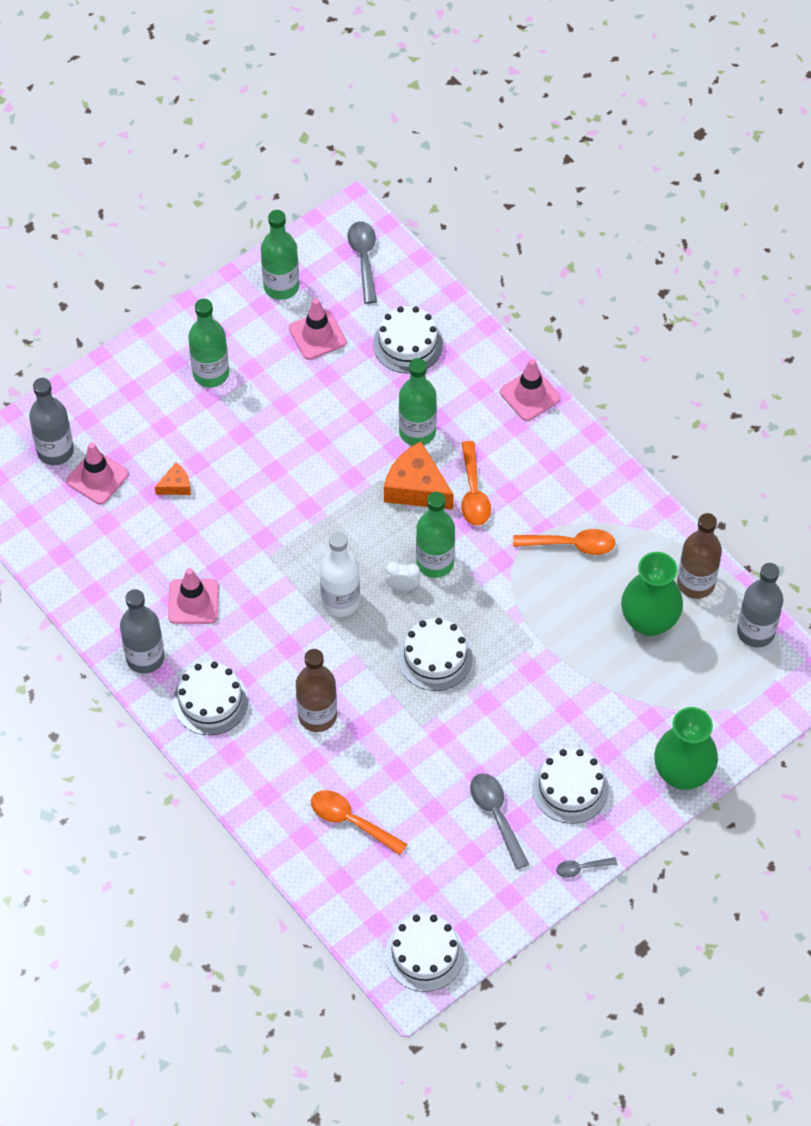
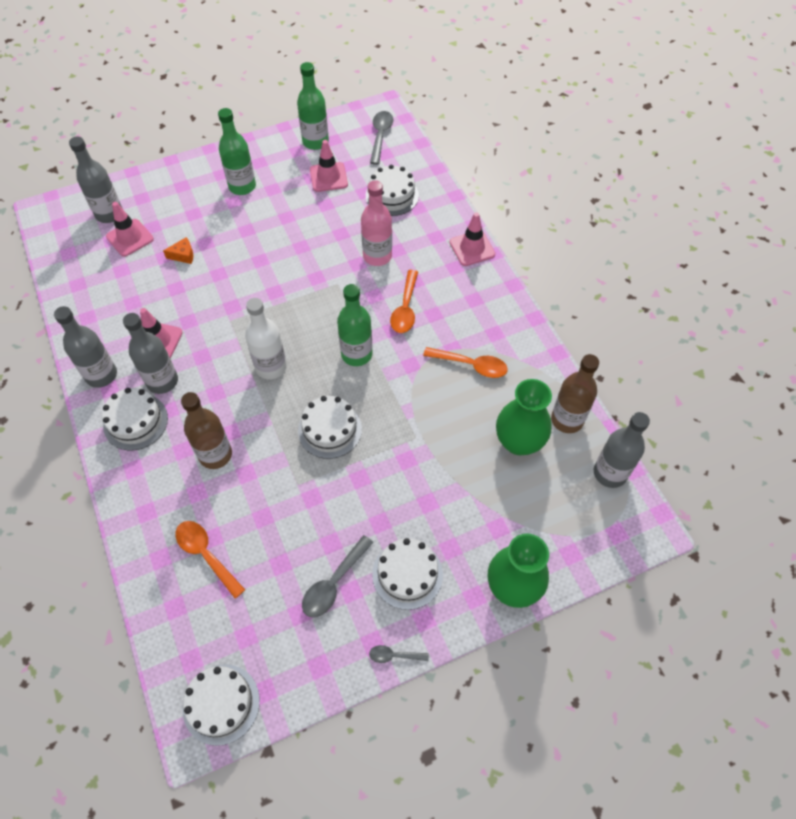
camera: 15 degrees right, 0 degrees up
(220, 648) = (162, 381): none -> grey bottle
(402, 586) = (324, 367): white clock -> none
(416, 488) = (362, 295): orange cheese -> none
(417, 432) = (377, 256): green bottle -> pink bottle
(496, 815) = (333, 583): grey spoon -> grey spoon turned 135 degrees counterclockwise

